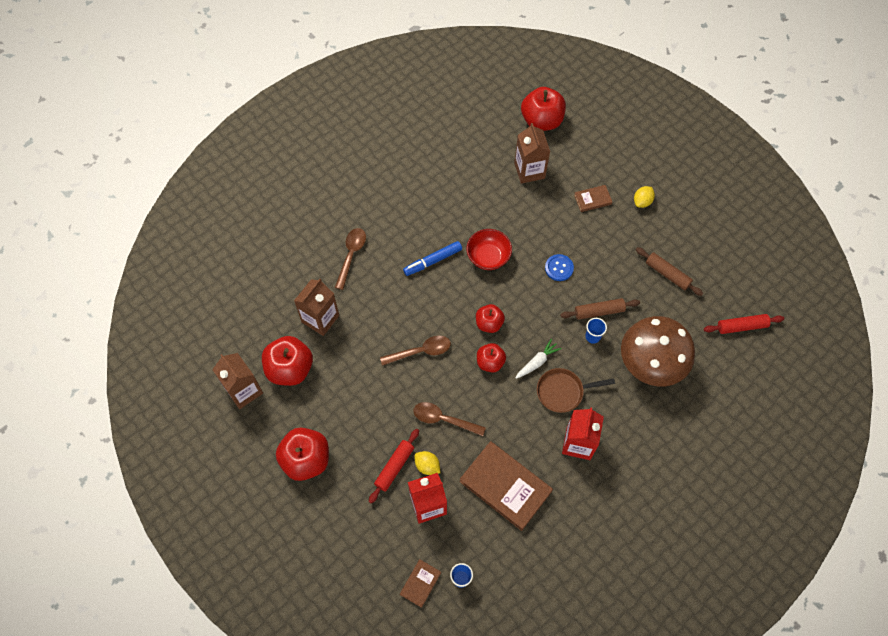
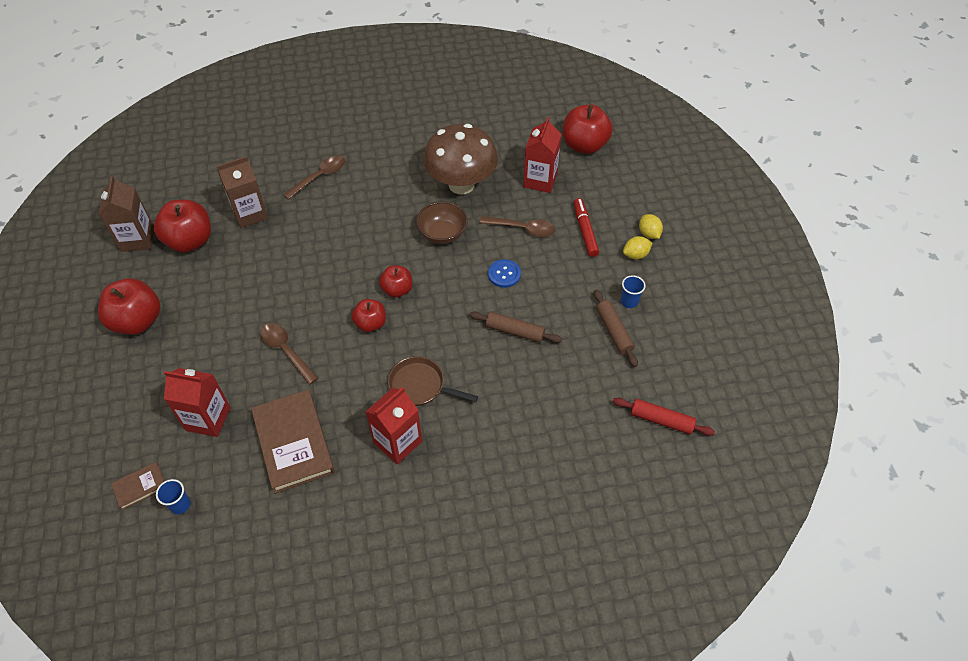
camera: 30 degrees right, 10 degrees down
(394, 467) = (207, 369): red rolling pin -> none
(421, 351) = (314, 282): brown spoon -> brown spoon (523, 229)
(427, 466) = (237, 383): yellow lemon -> yellow lemon (649, 234)
(433, 261) = (388, 213): blue marker -> none
(488, 257) = (442, 234): red bowl -> brown bowl
(529, 170) = (540, 180): brown carton -> red carton
(537, 362) = (416, 346): white carrot -> none
(592, 199) = (585, 231): brown book -> red marker
(592, 336) = (490, 351): blue cup -> blue cup (629, 301)
(650, 364) = (531, 406): brown mushroom -> brown mushroom (461, 184)

